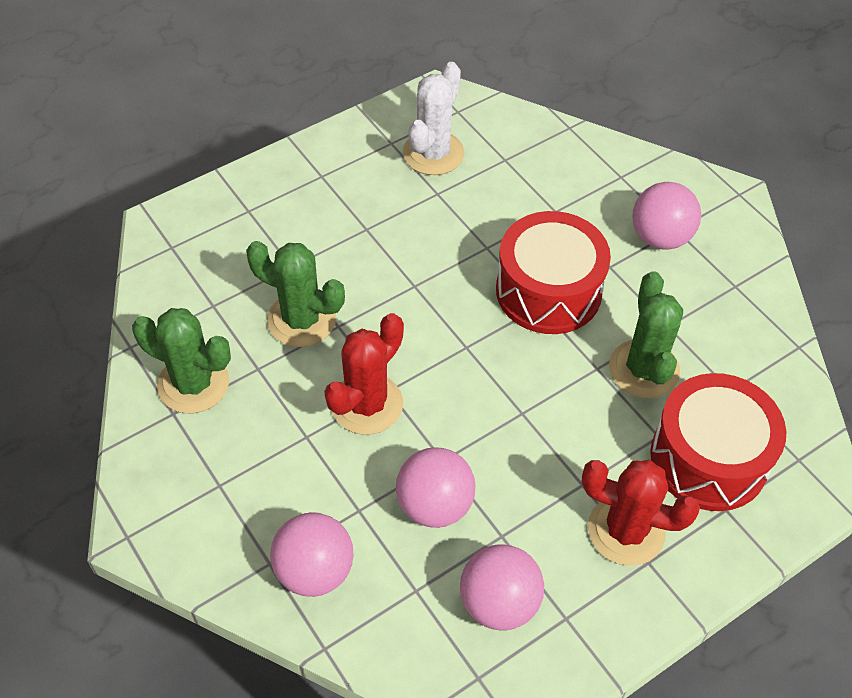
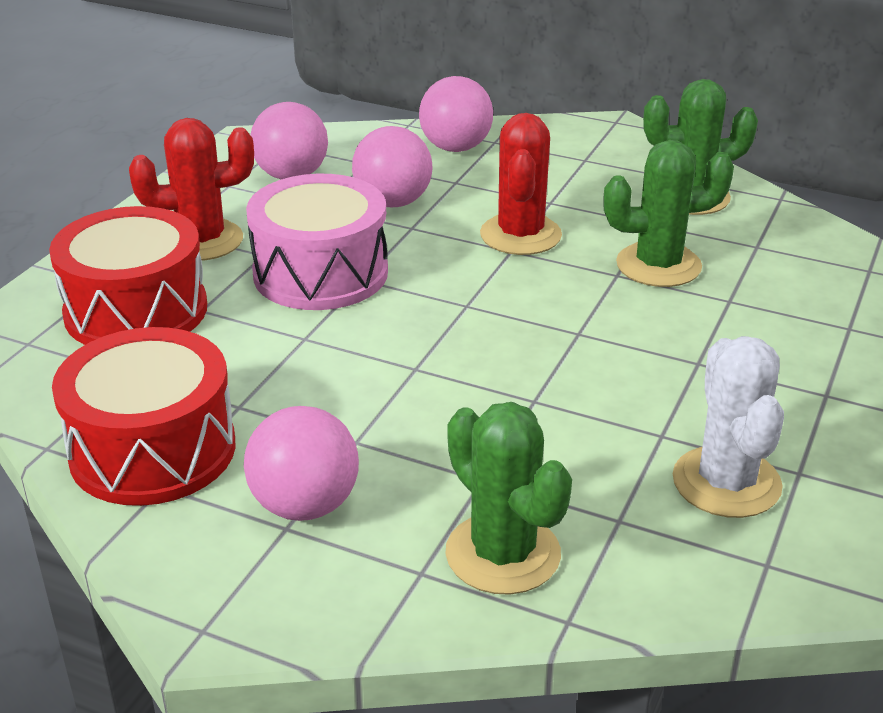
camera: 150 degrees right, 20 degrees down
(548, 291) = (416, 385): red drum -> red drum (153, 450)
(549, 435) = (320, 273): none -> pink drum
(644, 369) = (248, 355): green cactus -> green cactus (503, 554)

